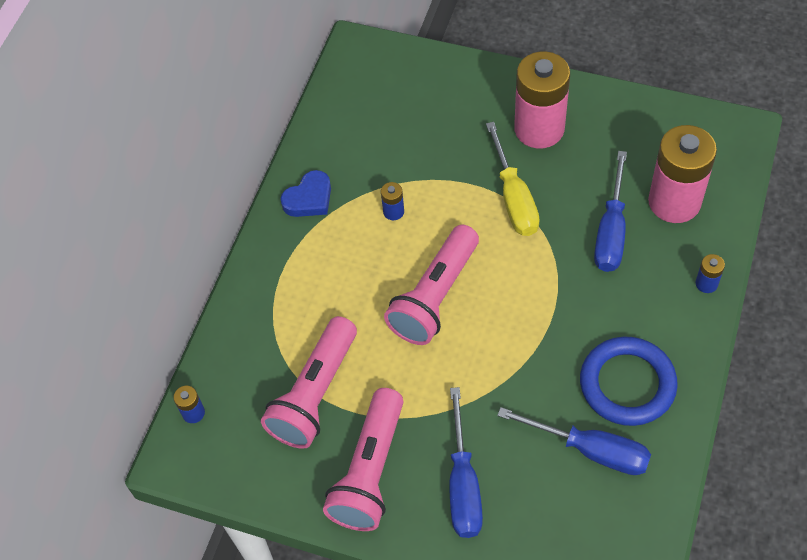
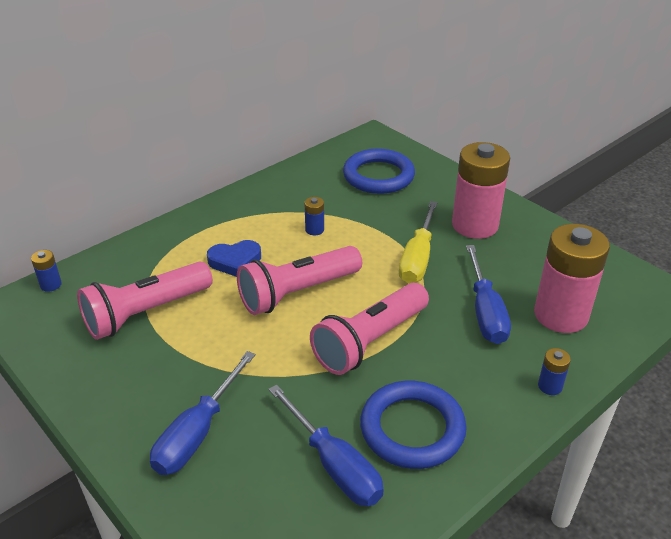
camera: 25 degrees right, 20 degrees down
(309, 198) = (260, 199): blue heart -> blue heart (235, 261)
(370, 471) = (133, 384): pink flashlight -> pink flashlight (370, 341)
(404, 106) = (378, 176): none -> blue ring
(611, 231) = (485, 312): blue screwdriver -> blue screwdriver turned 45 degrees counterclockwise

